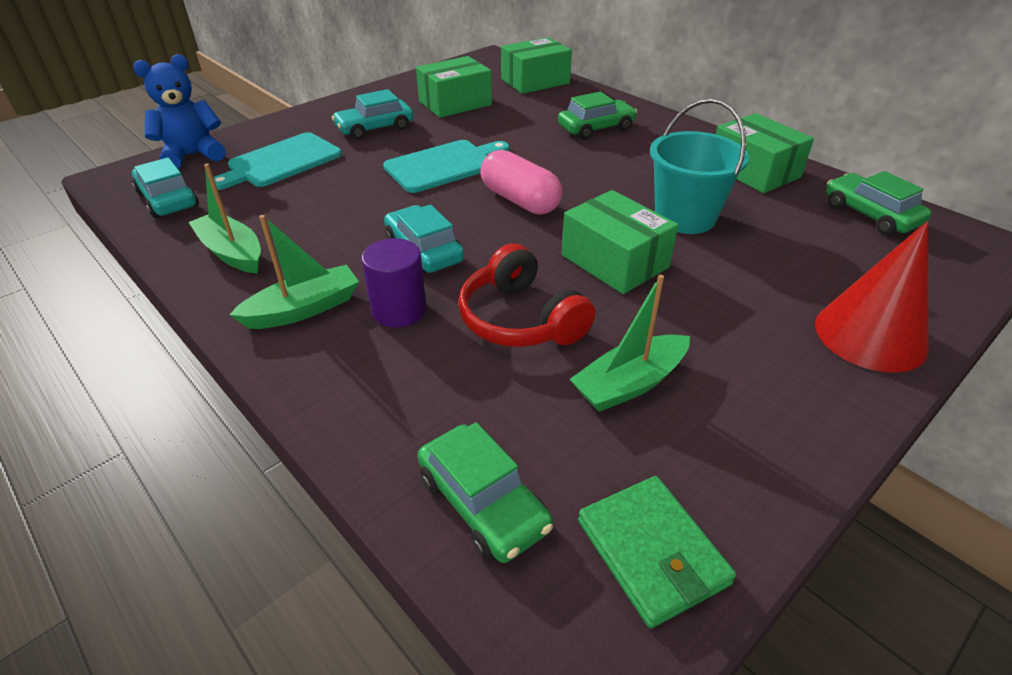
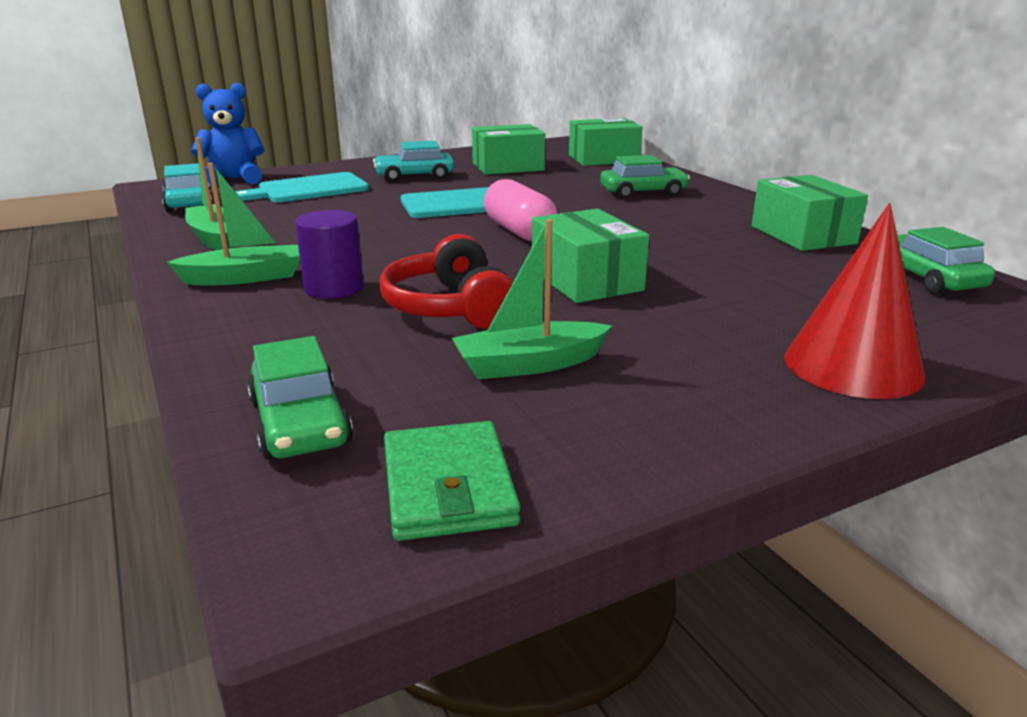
camera: 15 degrees right, 15 degrees down
(424, 251) = (392, 254): turquoise car -> none
(685, 217) = (692, 259): turquoise bucket -> none

